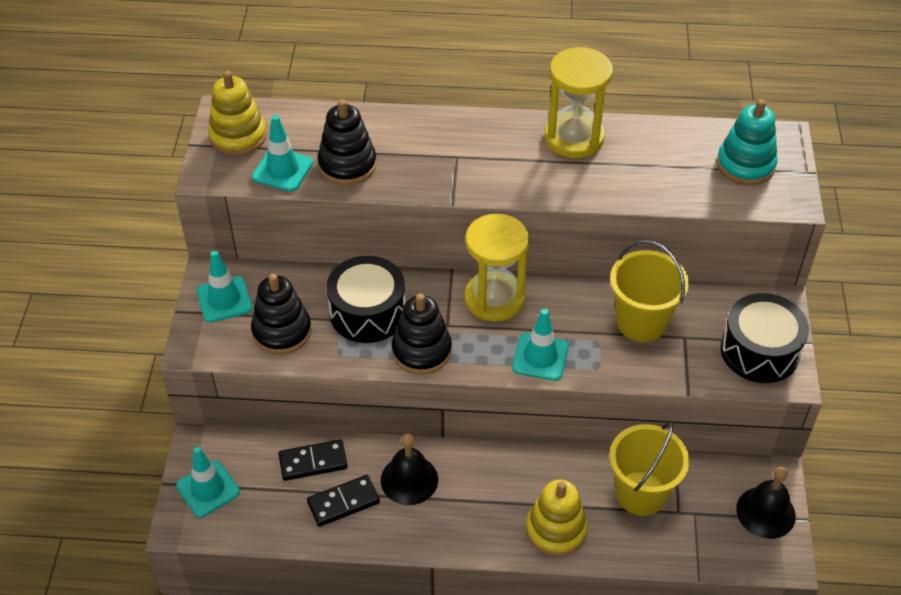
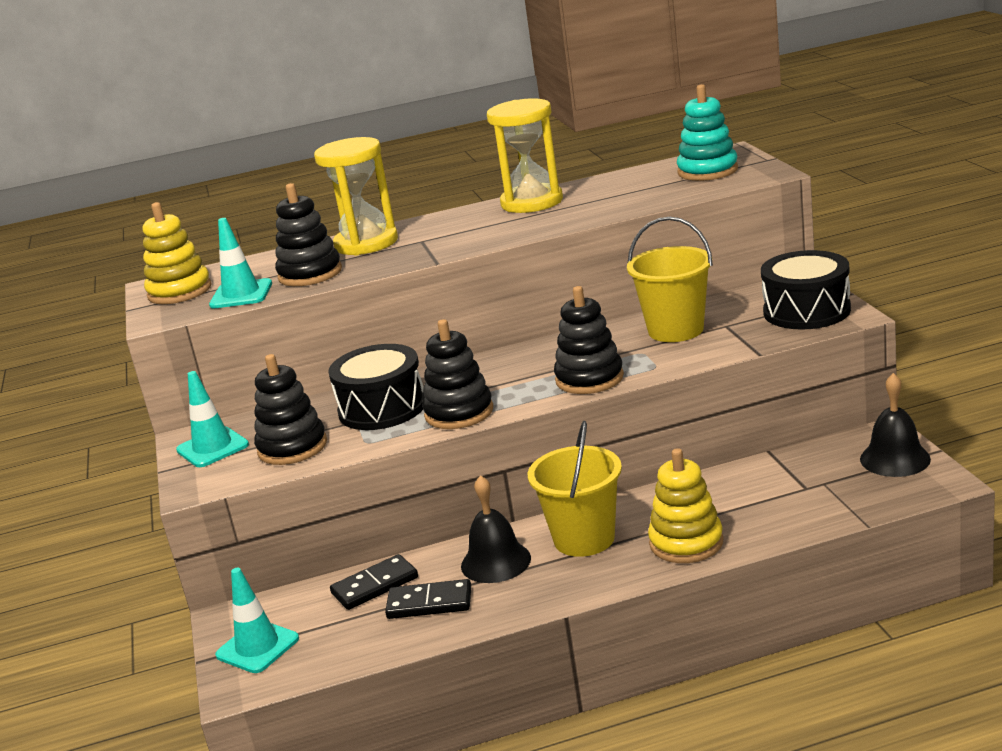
camera: 15 degrees left, 25 degrees down
(343, 502) = (429, 603): black domino -> black domino turned 45 degrees clockwise
(494, 298) = (513, 361): yellow hourglass -> yellow hourglass (366, 243)
(540, 357) = (589, 378): turquoise traffic cone -> black stacking toy
(641, 493) = (757, 488): yellow bucket -> yellow bucket (584, 539)

